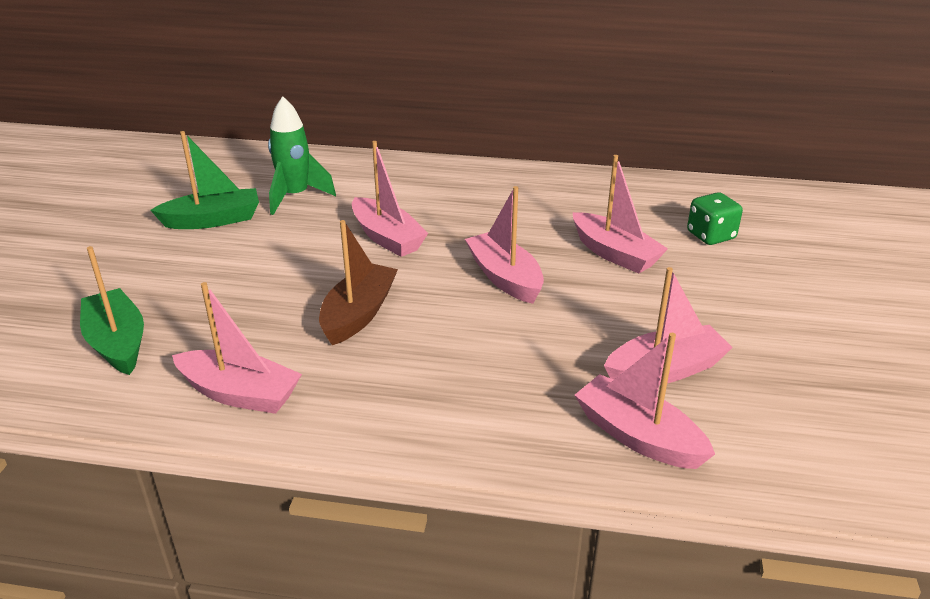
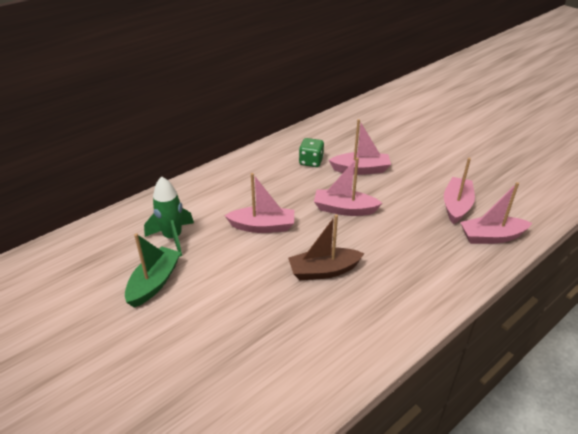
camera: 50 degrees left, 5 degrees up
(117, 343) = (248, 381): green boat -> none
(240, 394) = (351, 347): pink boat -> none
(358, 314) = (323, 271): brown boat -> brown boat turned 75 degrees counterclockwise
(711, 236) = (376, 139): green dice -> green dice (311, 162)

